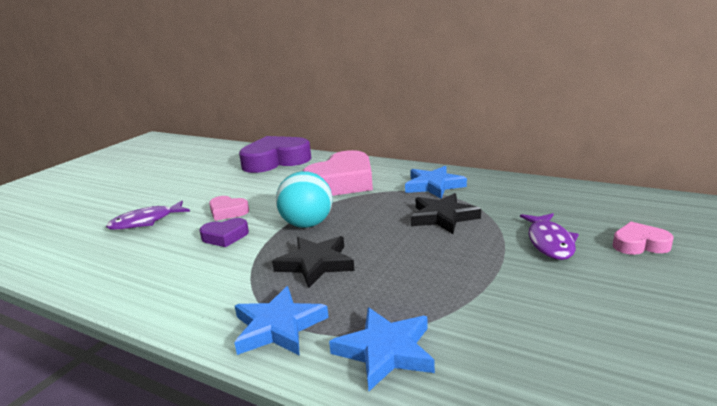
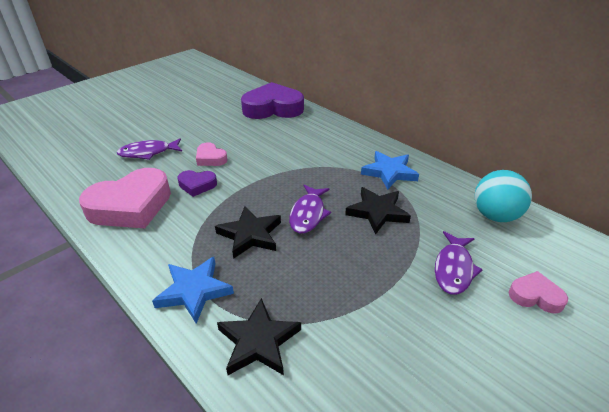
camera: 15 degrees right, 15 degrees up
(307, 224) = (264, 189): turquoise ball -> turquoise ball (495, 215)
(342, 182) = (314, 148): pink heart -> pink heart (131, 206)
(370, 234) = (308, 214): none -> purple fish
(385, 351) = (258, 341): blue star -> black star

